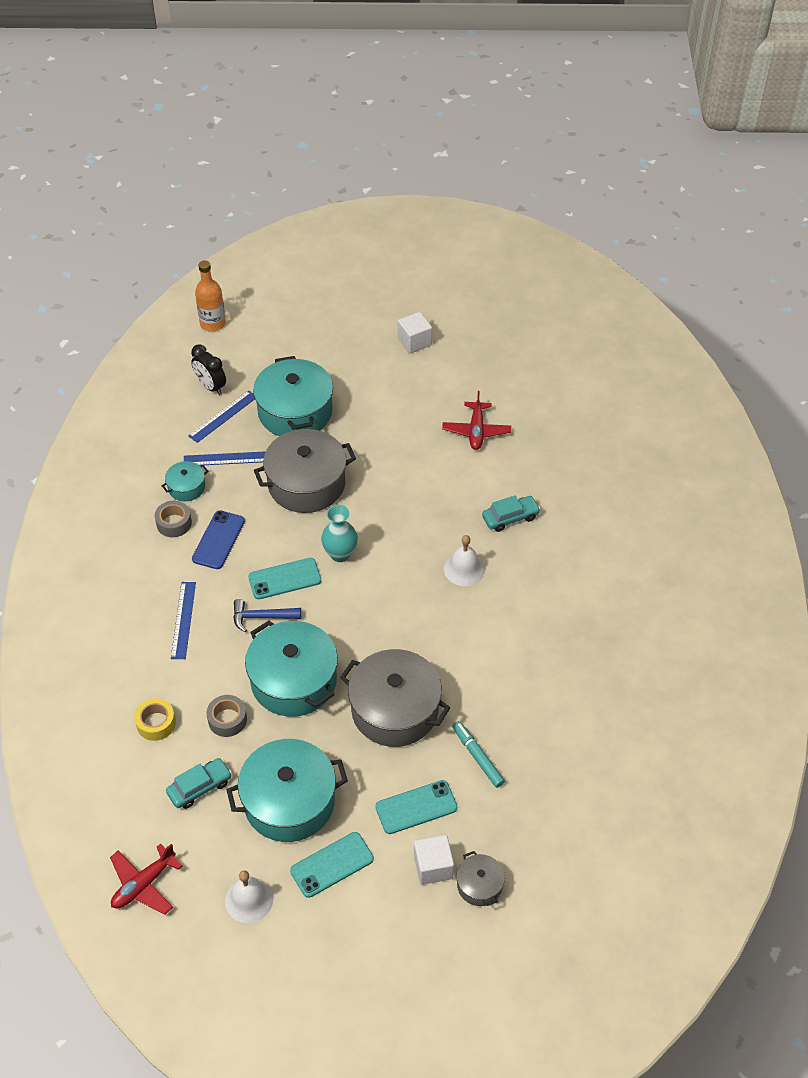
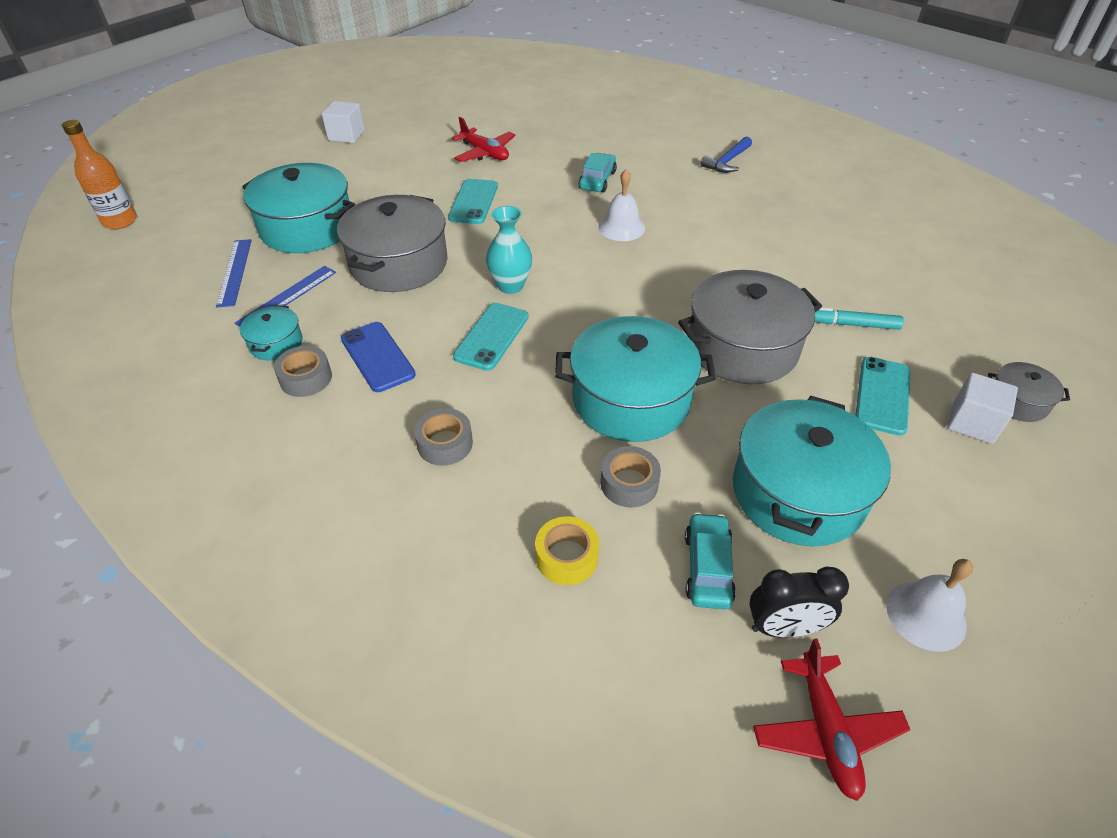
camera: 50 degrees left, 5 degrees down
(183, 620) = (445, 444): blue ruler -> grey tape
(211, 387) = (187, 261): black clock -> black clock (784, 628)
(261, 617) = (519, 379): blue hammer -> blue hammer (727, 161)
(332, 865) = (918, 503): turquoise phone -> turquoise phone (473, 202)

